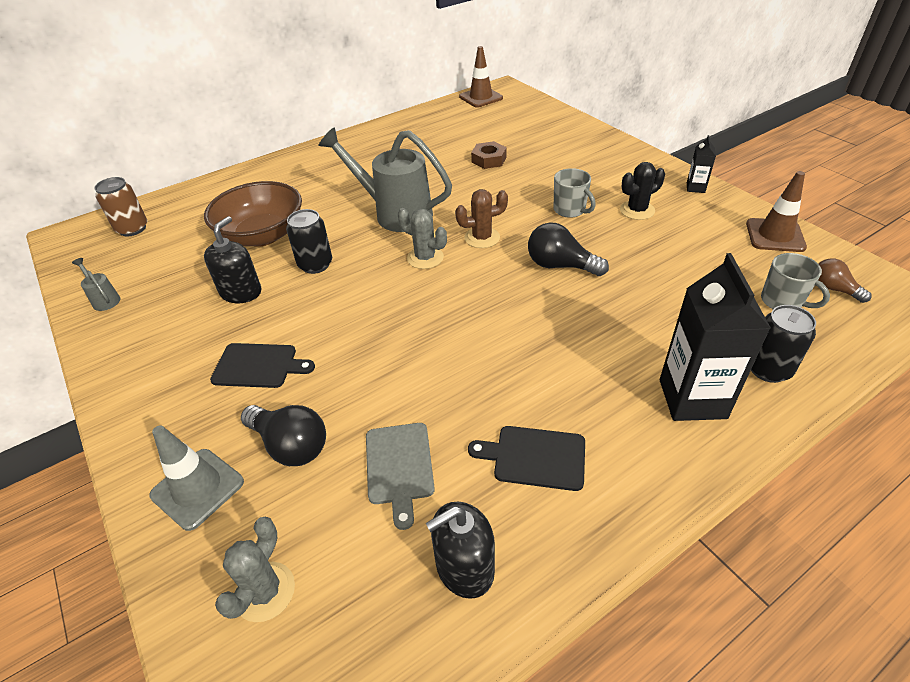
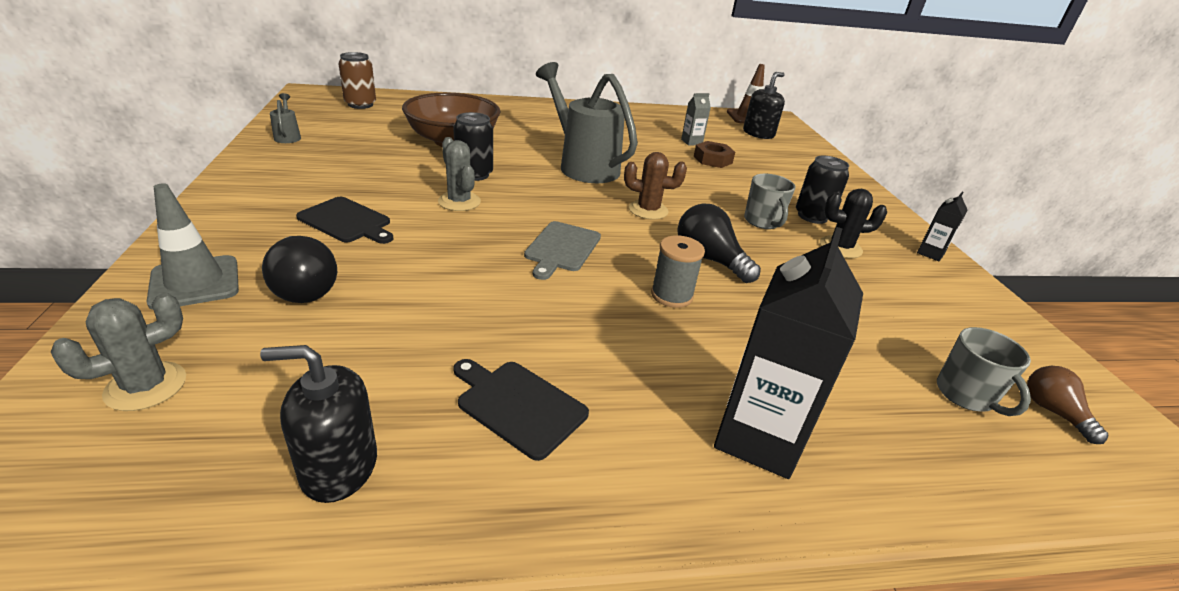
camera: 20 degrees right, 10 degrees down
(241, 292) = (392, 169): black soap dispenser -> black soap dispenser (758, 134)
(399, 467) = (376, 348): grey cutting board -> grey cutting board (561, 248)
(425, 258) = (577, 204): grey cactus -> grey cactus (459, 202)
(458, 147) = (691, 142): none -> grey carton
(559, 312) = (671, 295): none -> grey spool
(768, 369) = (890, 454): black can -> black can (812, 216)
(775, 235) = (1005, 330): brown traffic cone -> none

